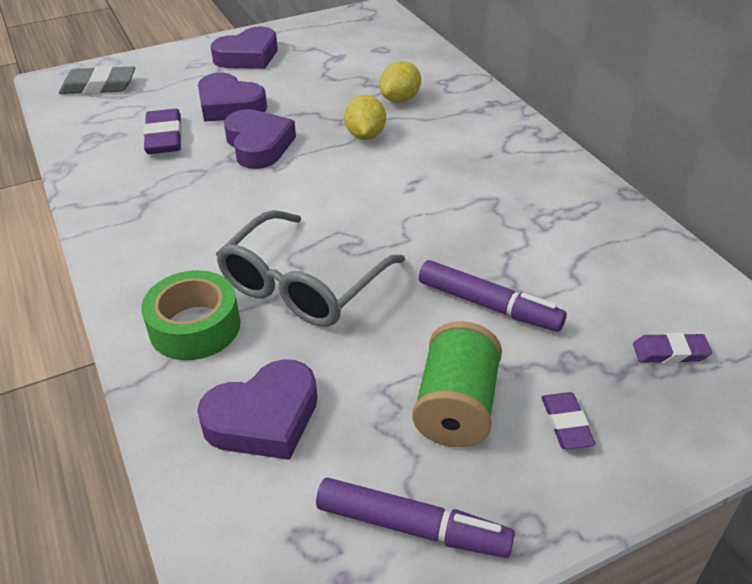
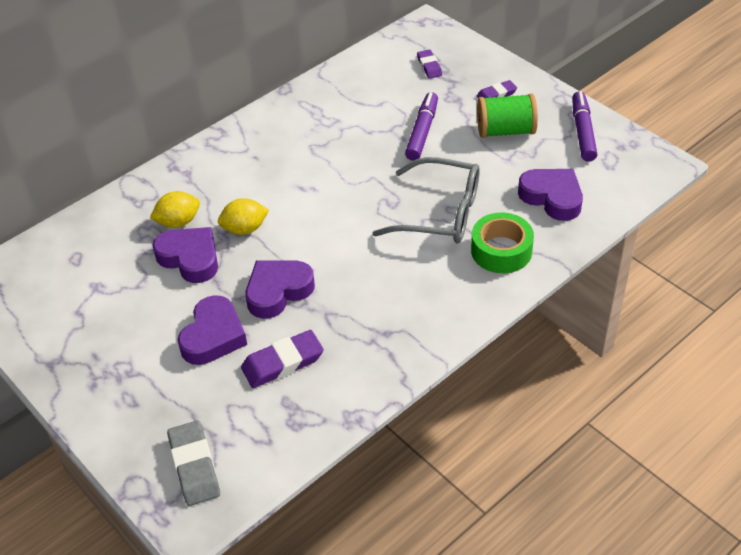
camera: 105 degrees left, 5 degrees up
(248, 56) = (104, 359): purple heart -> purple heart (190, 258)
(400, 99) = (178, 222): yellow lemon -> yellow lemon turned 45 degrees counterclockwise

